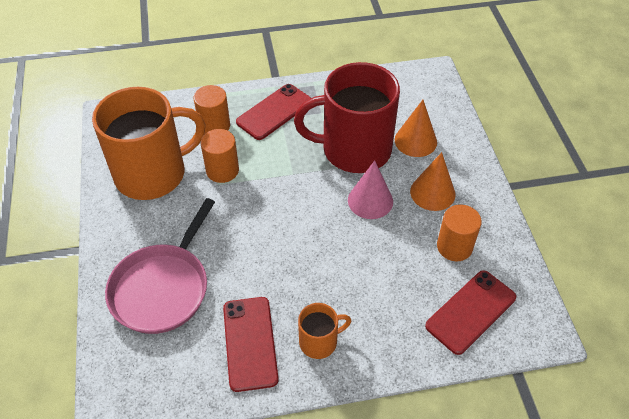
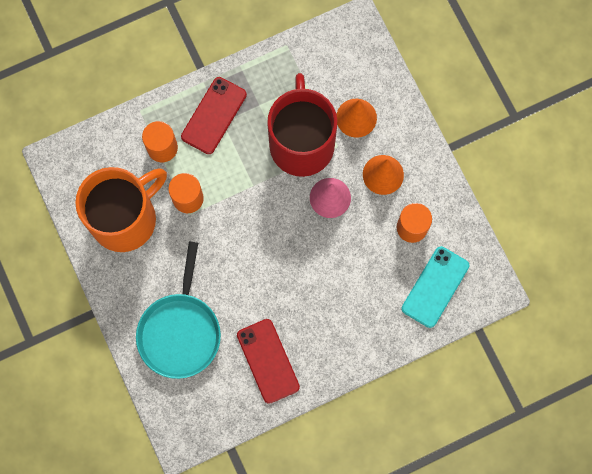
camera: 15 degrees left, 25 degrees up
(162, 288) = (180, 331): pink pan -> turquoise pan
(319, 341) = (322, 345): orange mug -> none
(354, 149) = (301, 143): red mug -> red mug turned 105 degrees clockwise
(471, 312) = (435, 287): red phone -> turquoise phone

